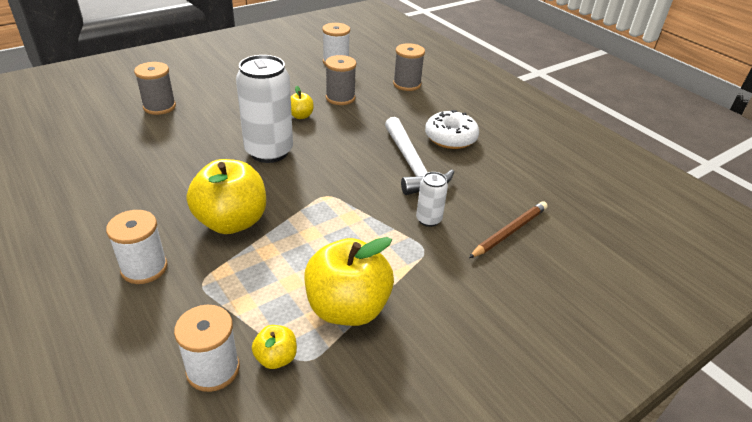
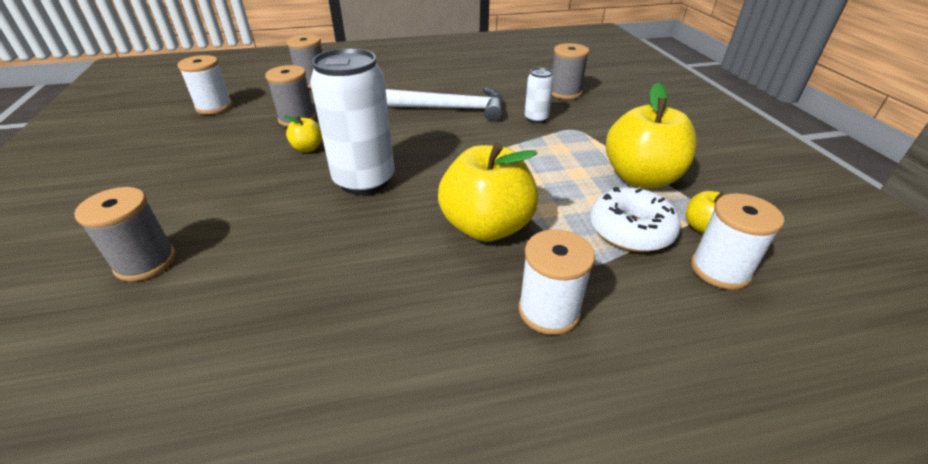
camera: 65 degrees left, 0 degrees up
(450, 138) = (424, 84): white donut -> white donut (630, 230)
(509, 231) = (565, 92): brown pencil -> grey spool

